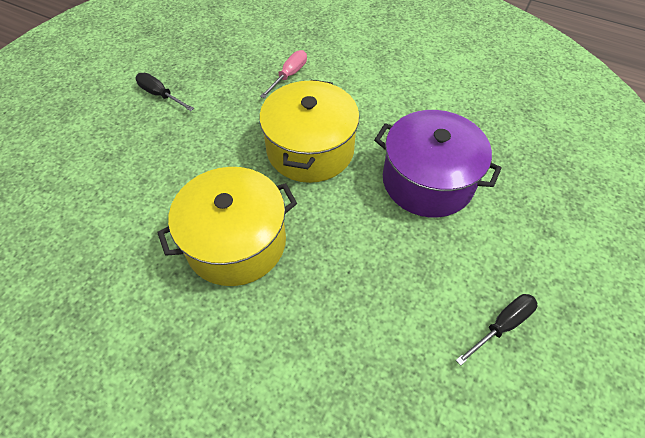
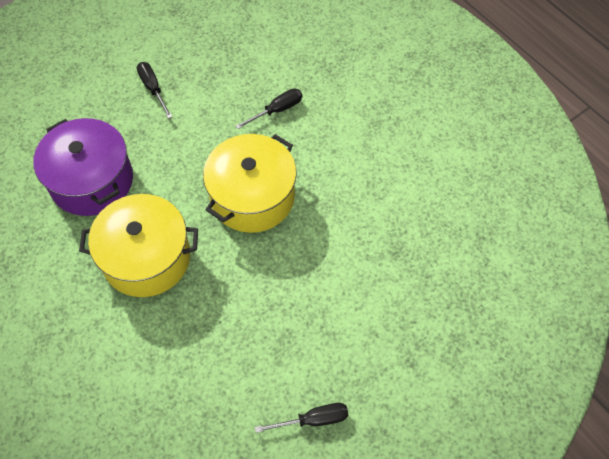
camera: 25 degrees right, 5 degrees up
(289, 75) = (277, 110): pink screwdriver -> black screwdriver
(428, 181) = (336, 270): purple pot -> purple pot (92, 181)

